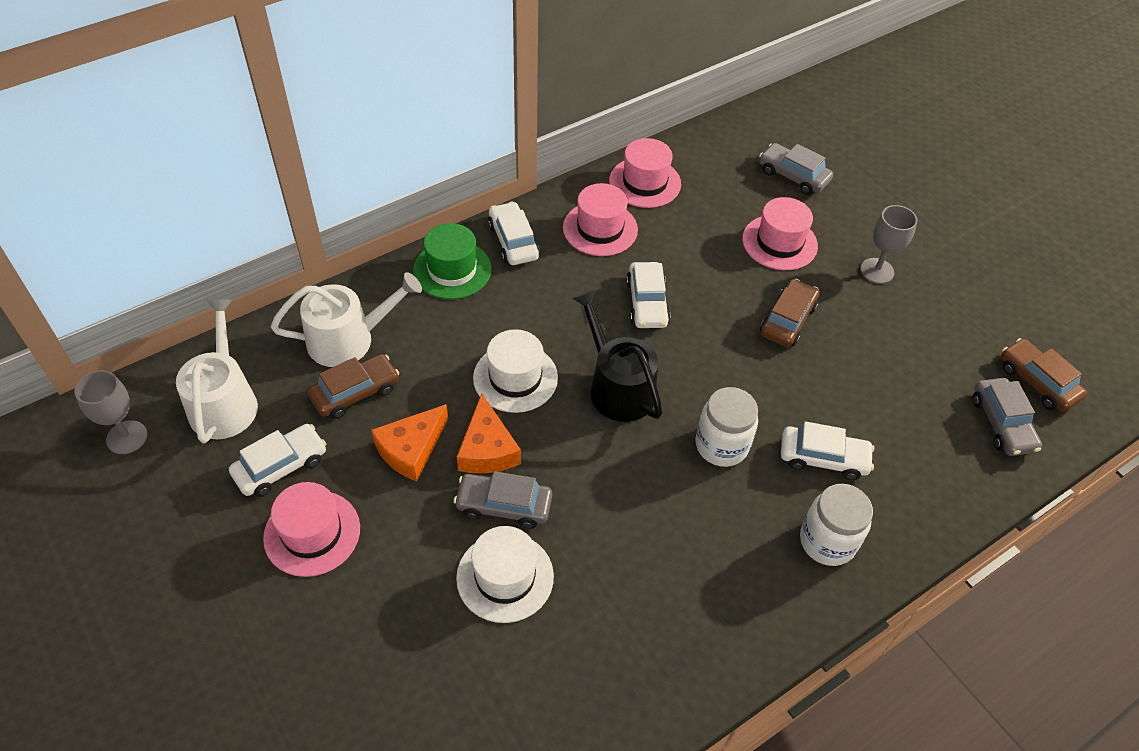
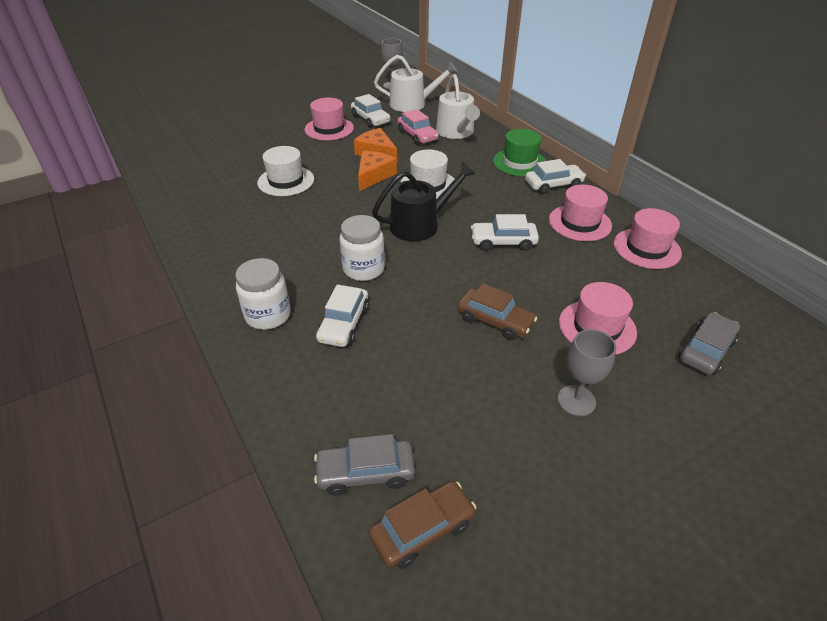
camera: 95 degrees right, 10 degrees down
(355, 392) = (417, 135): brown car -> pink car
(487, 449) = (373, 175): orange cheese -> orange cheese turned 120 degrees clockwise
(504, 505) = (332, 181): grey car -> none

